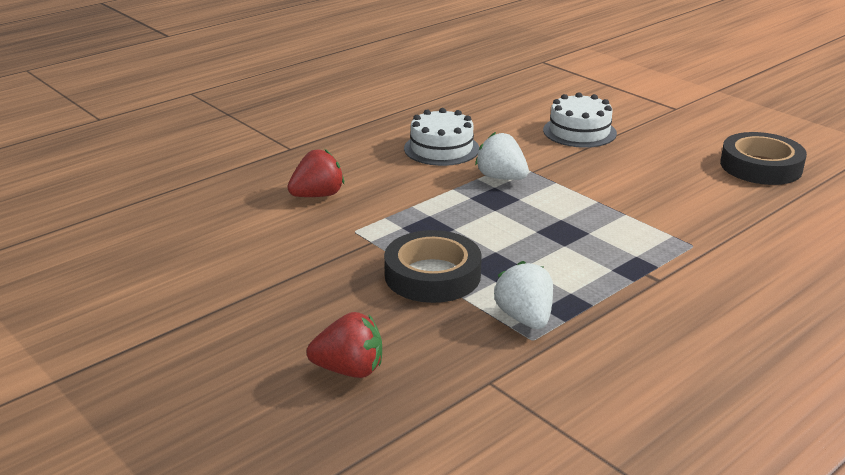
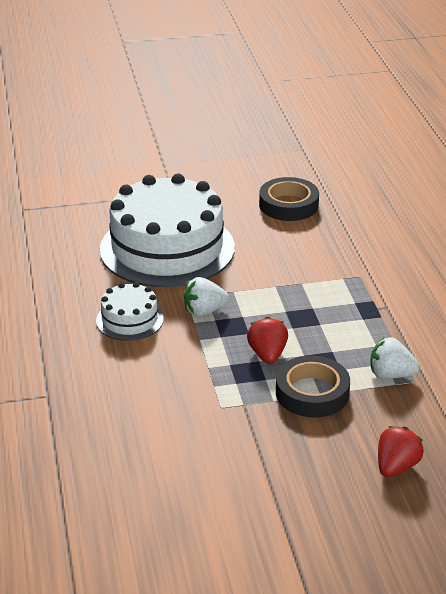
camera: 60 degrees left, 5 degrees up
(317, 195) = (149, 407): red strawberry -> red strawberry (267, 355)
(579, 132) = (167, 248): white cake -> white cake, size x2.17

